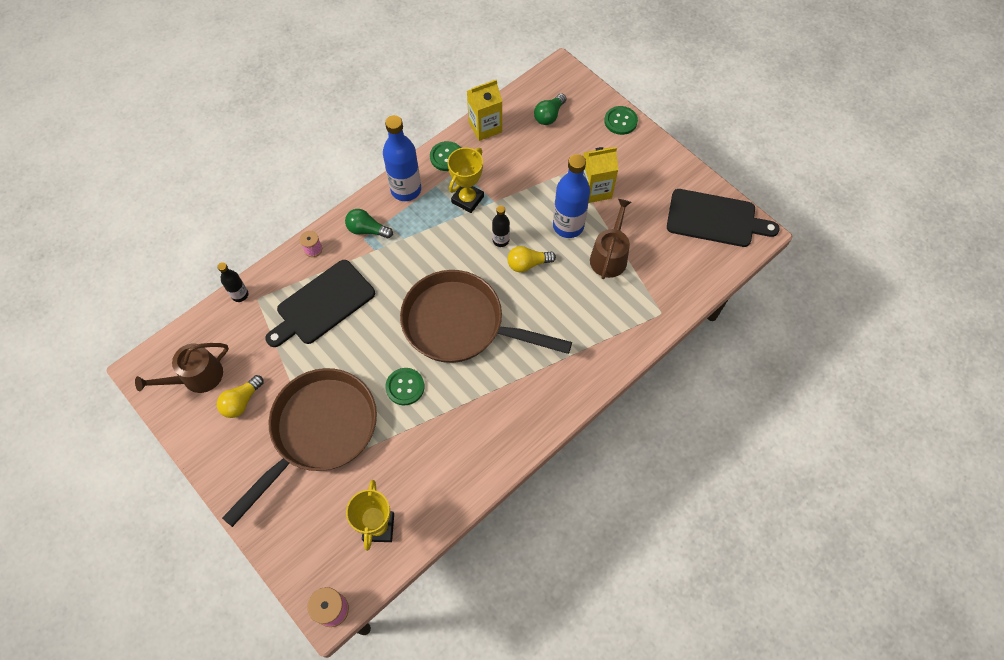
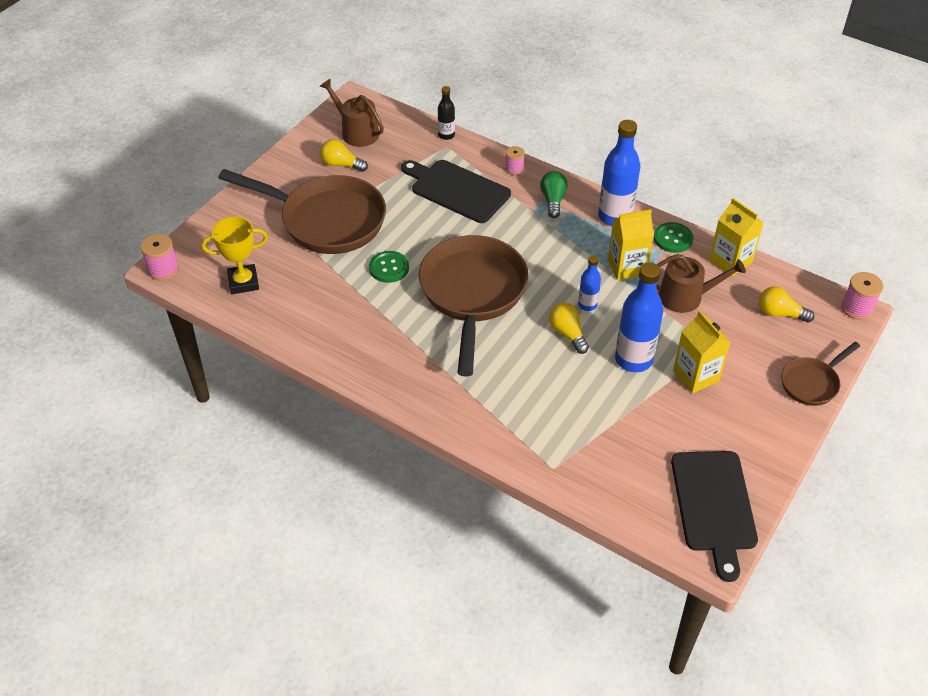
camera: 75 degrees right, 15 degrees down
(467, 199) = (627, 267): yellow trophy -> yellow carton
(500, 240) = (587, 305): black bottle -> blue bottle
(549, 115) = (780, 313): green light bulb -> yellow light bulb
(558, 68) = (856, 308): none -> pink spool
(609, 256) = (610, 405): brown watering can -> brown watering can (686, 297)
(620, 121) = (812, 383): green button -> brown pan

